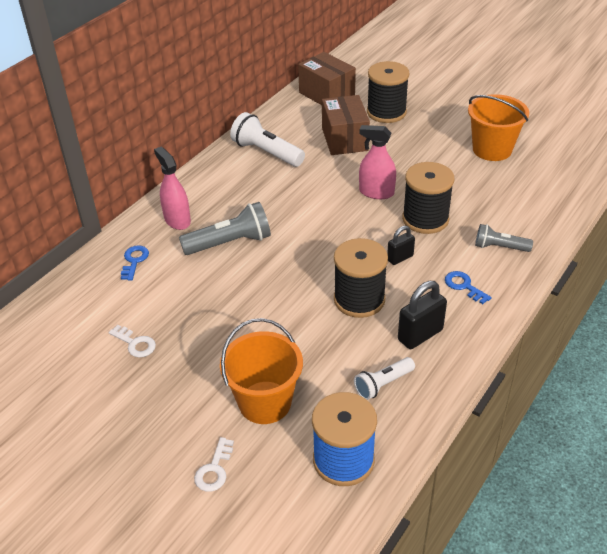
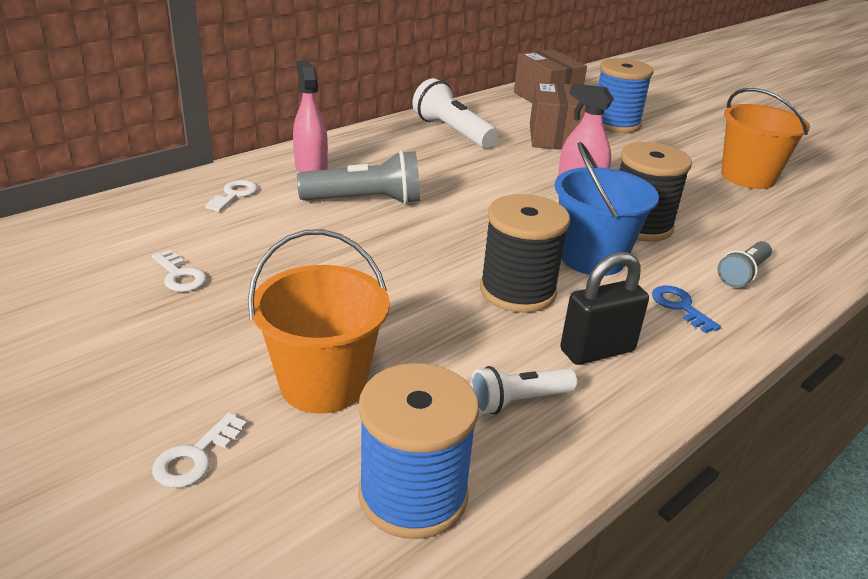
camera: 10 degrees right, 10 degrees down
(134, 261) = (234, 195): blue key -> white key
(386, 112) = (615, 124): black spool -> blue spool
(400, 258) = (592, 258): black padlock -> blue bucket
(499, 247) = (743, 274): grey flashlight -> grey flashlight turned 75 degrees counterclockwise

